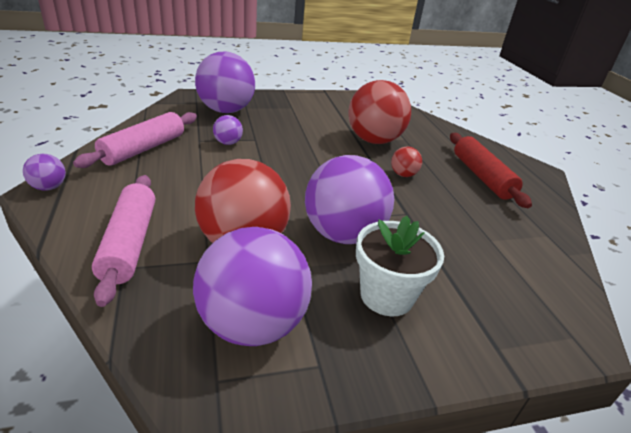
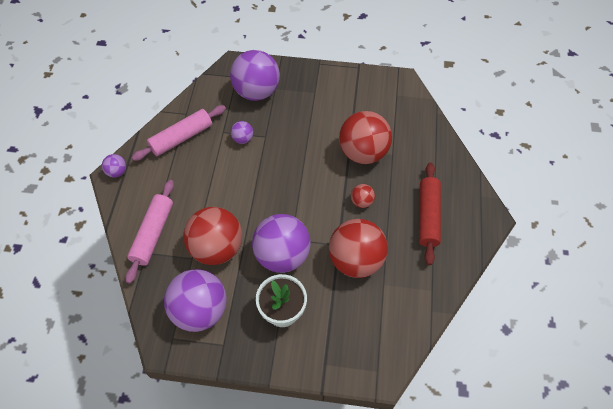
camera: 25 degrees right, 25 degrees up
(439, 223) = (356, 260): none -> red ball

